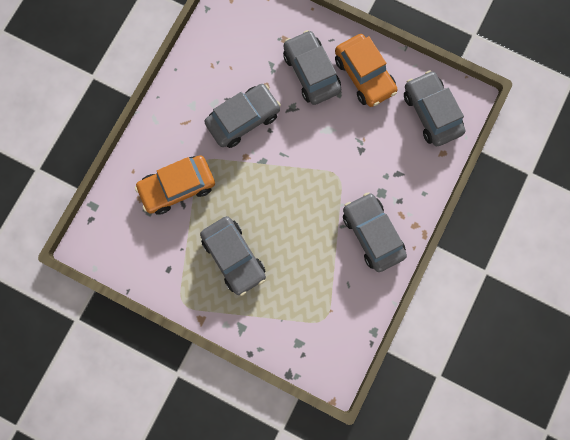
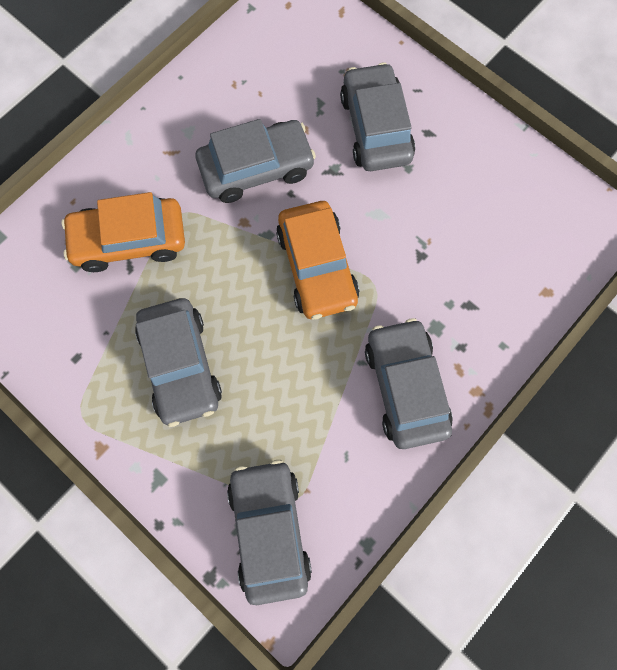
camera: 15 degrees right, 5 degrees down
(364, 75) = (453, 150): orange car -> orange car (317, 266)
(431, 113) = (542, 228): grey car -> grey car (269, 529)

